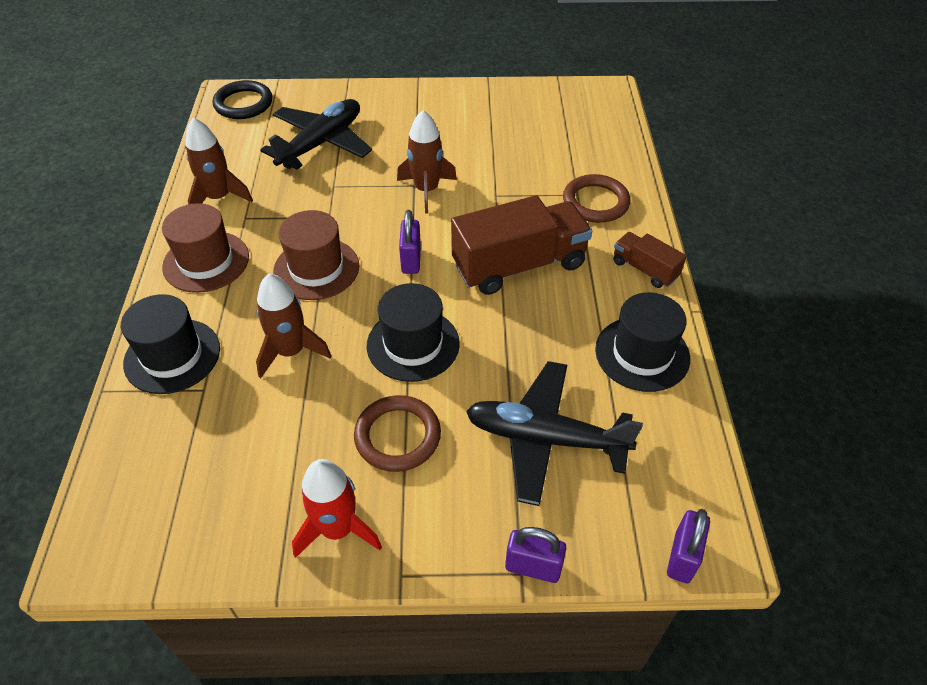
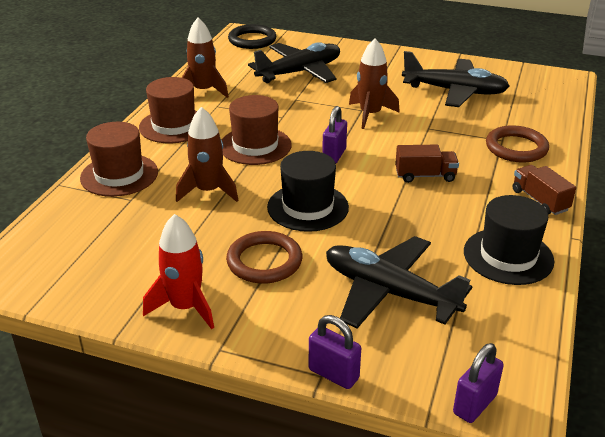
camera: 20 degrees right, 15 degrees down
(172, 356) = (119, 175): black hat -> brown hat
(503, 135) = (455, 91): none -> black plane
(519, 265) = (425, 176): brown truck -> brown truck, size x0.51

